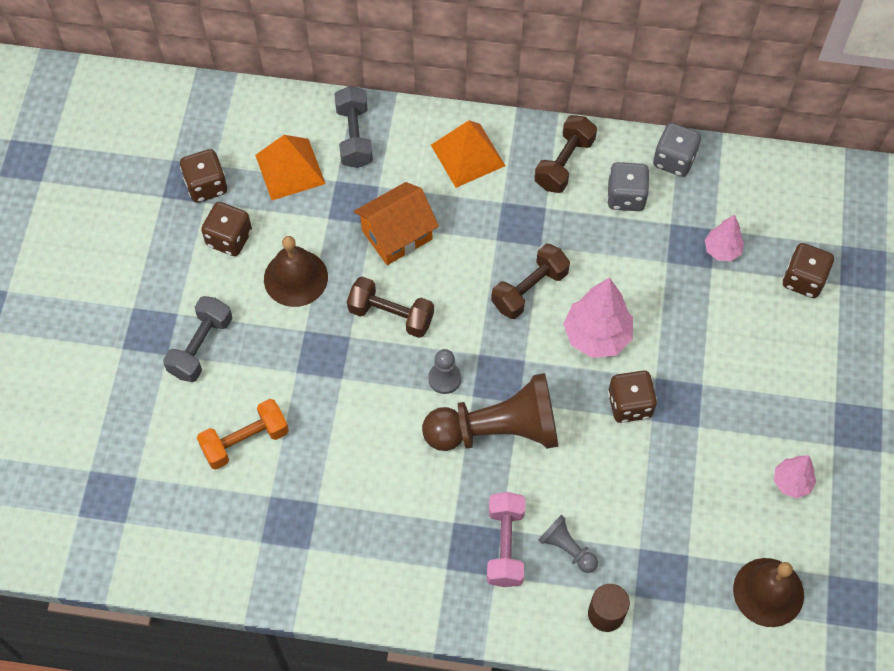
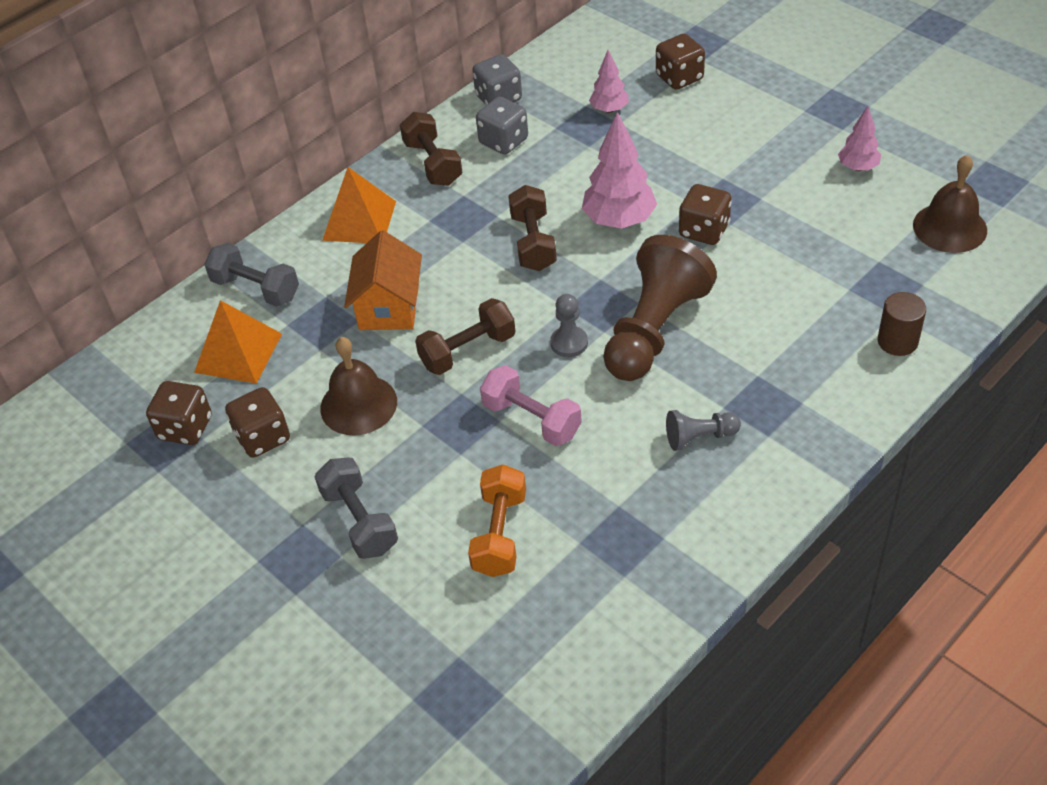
camera: 50 degrees left, 15 degrees down
(505, 545) = (776, 380): pink dumbbell -> pink dumbbell (532, 419)
(567, 548) = (812, 338): grey pawn -> grey pawn (699, 437)

